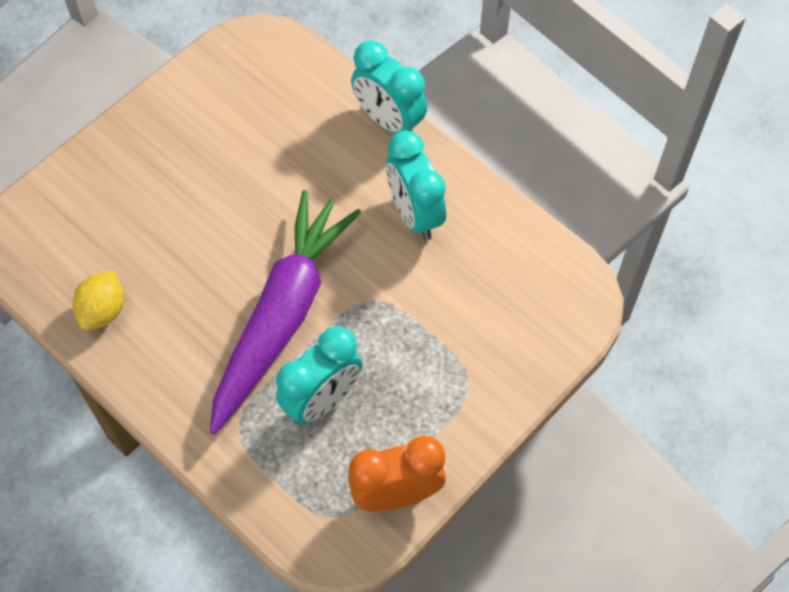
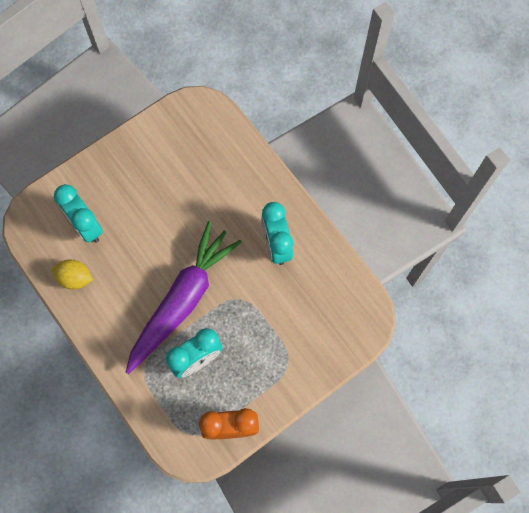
camera: 10 degrees right, 10 degrees up
(103, 311) = (75, 278): yellow lemon -> yellow lemon turned 75 degrees clockwise
(389, 121) = (272, 177): turquoise clock -> turquoise clock (86, 226)

